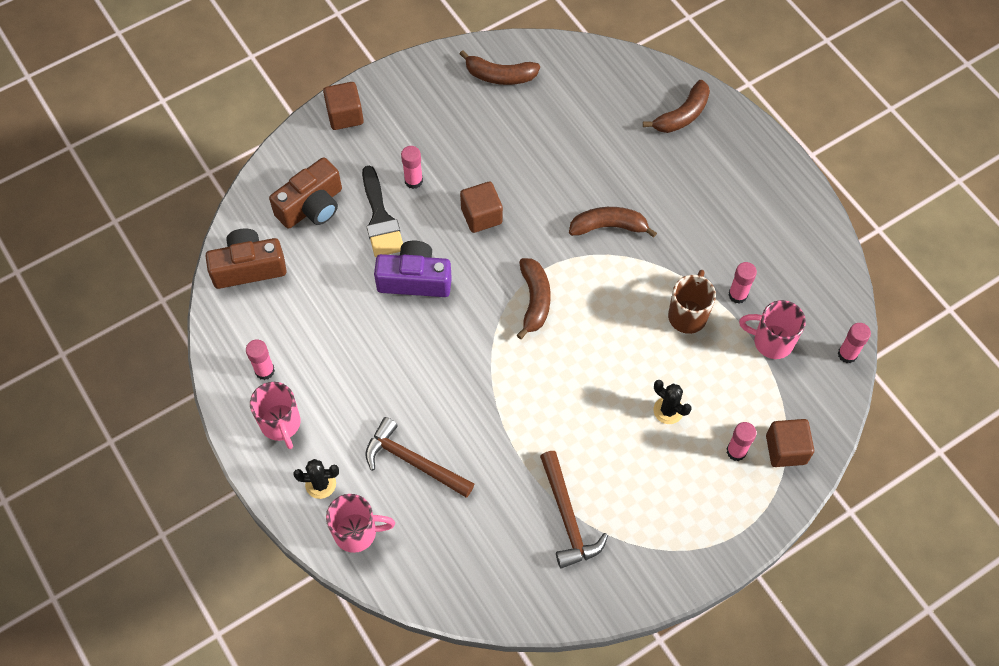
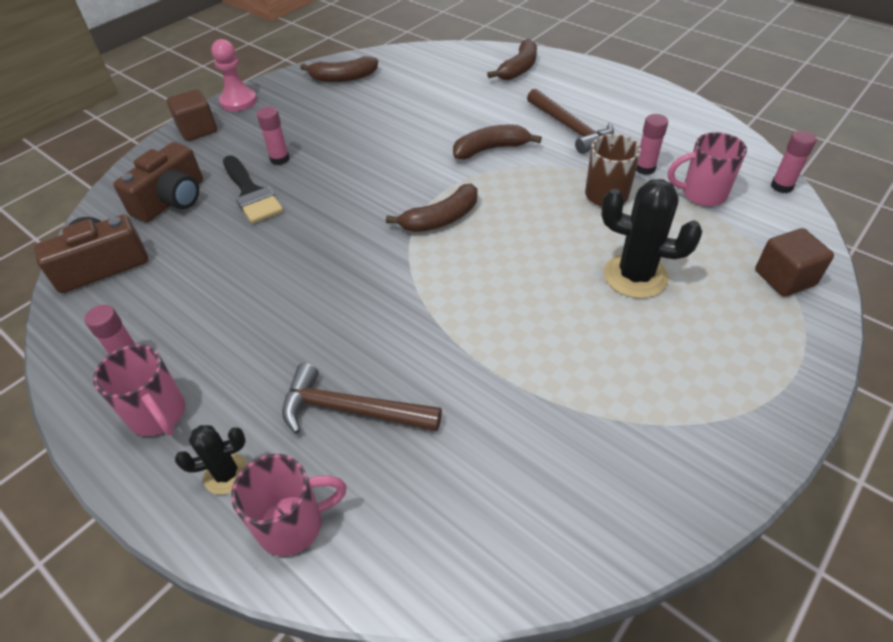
camera: 15 degrees left, 15 degrees down
(390, 83) = (238, 101): none -> pink pawn
(415, 279) = (302, 232): purple camera -> none
(481, 216) = (359, 169): brown cube -> none
(534, 300) = (441, 219): brown banana -> brown banana turned 75 degrees clockwise
(567, 517) = (578, 418): brown hammer -> brown hammer (570, 128)
(668, 410) = (635, 276): black cactus -> black cactus, size x1.74
(736, 451) = (733, 294): pink glue stick -> none

